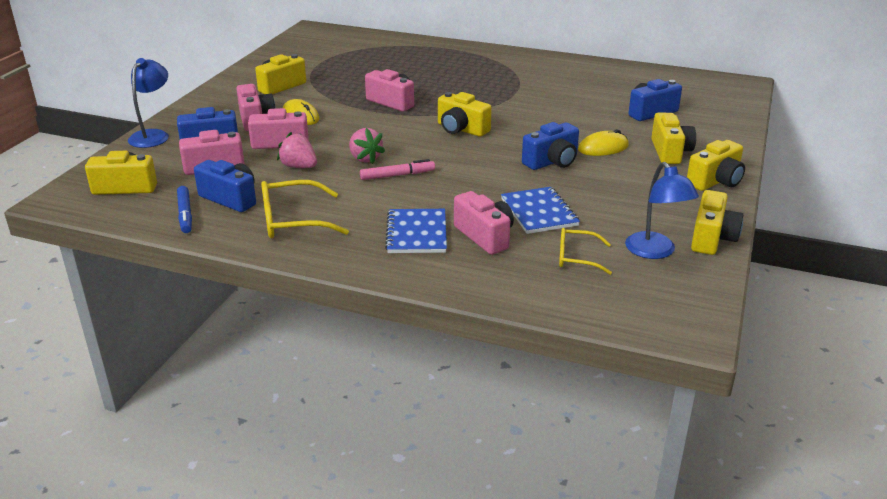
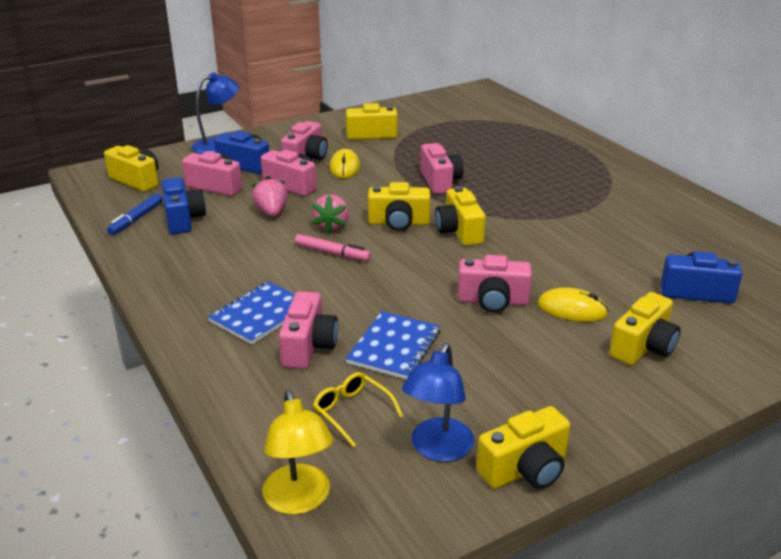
camera: 40 degrees right, 0 degrees up
(293, 221) = (192, 258): yellow glasses -> none
(552, 162) = (492, 301): blue camera -> pink camera
(629, 316) = (299, 500): none -> yellow lamp
(715, 181) = (643, 406): yellow camera -> yellow camera (399, 223)

